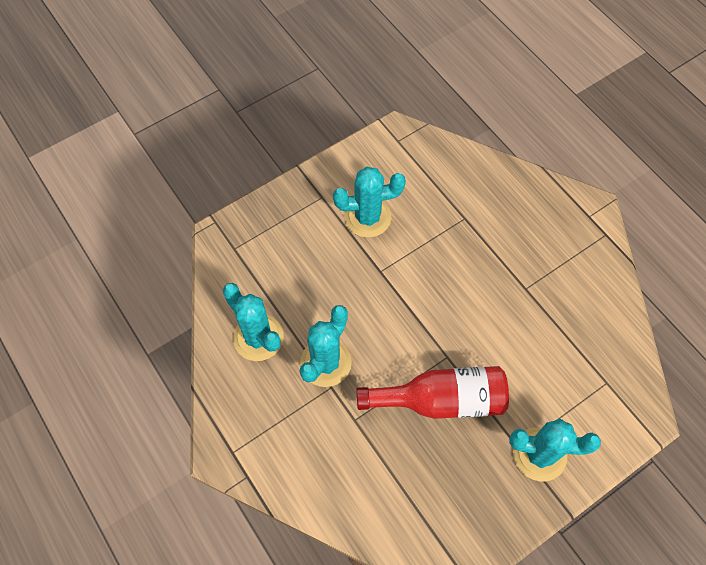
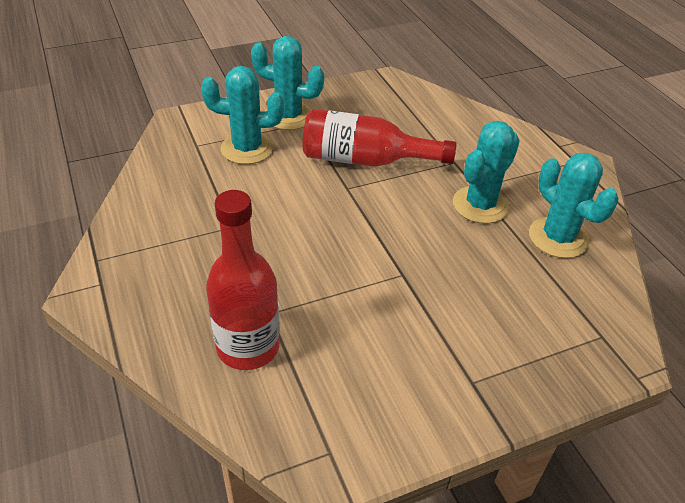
camera: 170 degrees left, 20 degrees down
(367, 217) = (407, 340): turquoise cactus -> turquoise cactus (247, 149)
(468, 191) = (248, 347): none -> red bottle

